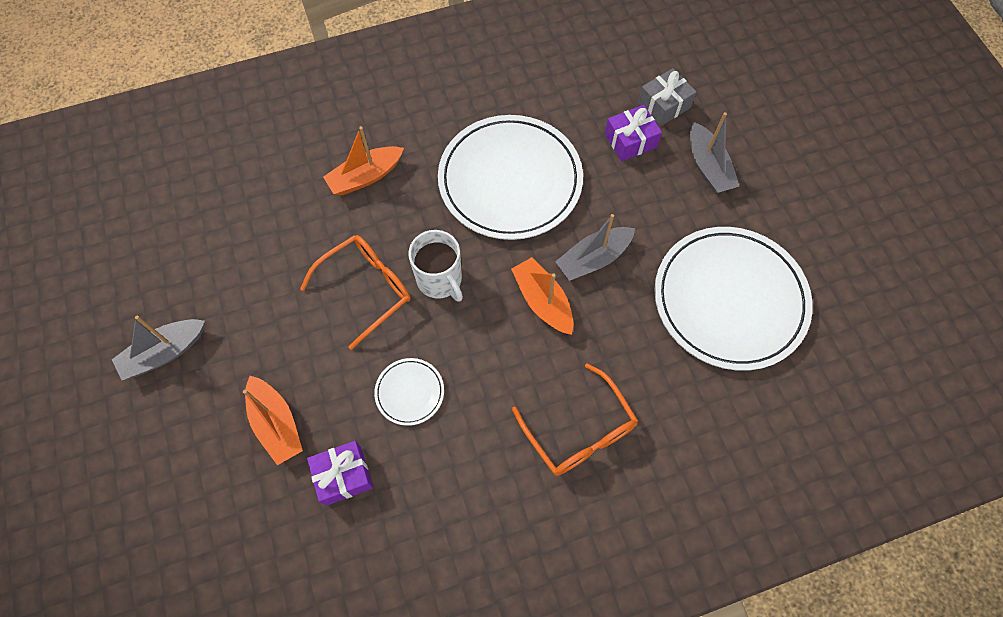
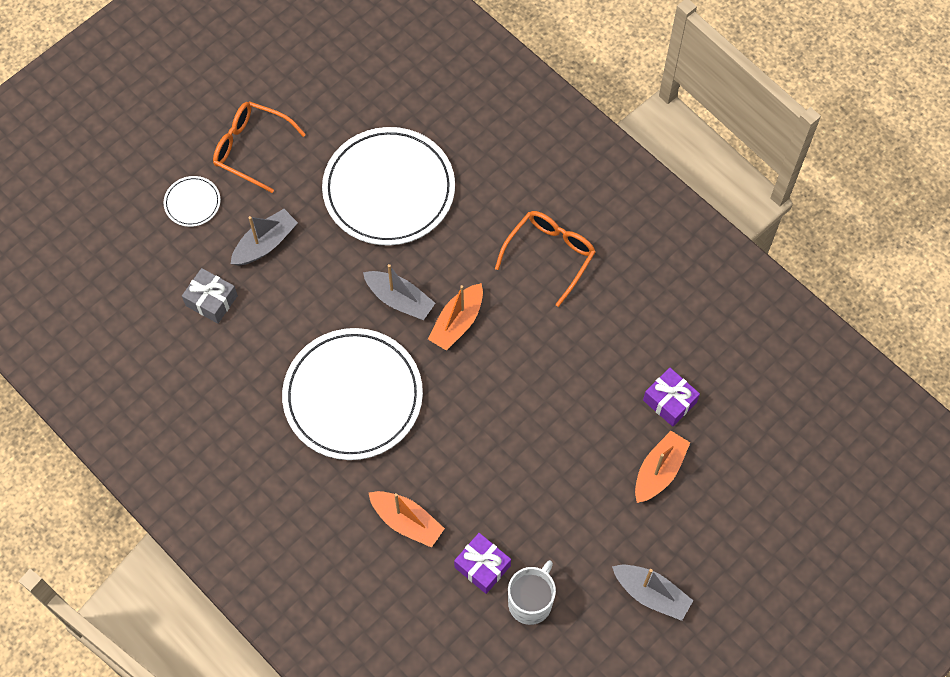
camera: 115 degrees left, 0 degrees up
(366, 289) = (514, 463): orange glasses -> orange glasses (251, 148)
(409, 392) = (583, 386): white plate -> white plate (192, 203)
(440, 280) = (477, 409): white mug -> white mug (530, 601)
(630, 140) = (264, 314): purple gift -> purple gift (482, 566)

